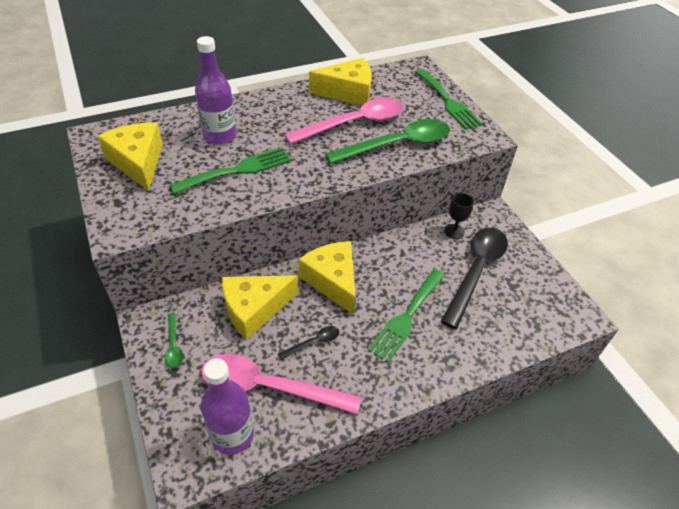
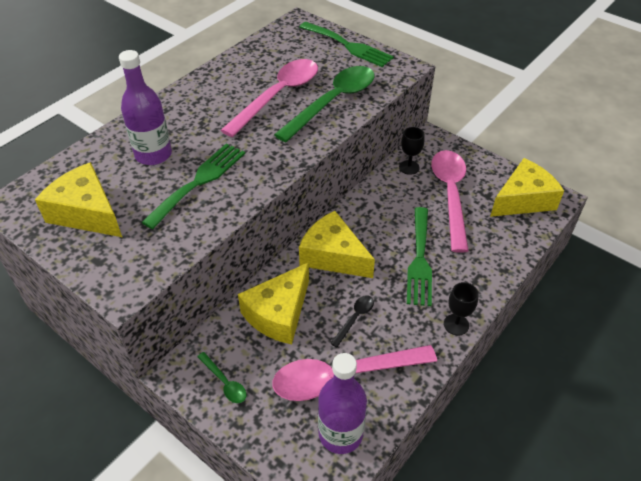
camera: 25 degrees left, 0 degrees up
(348, 92) = (249, 67): yellow cheese -> yellow cheese (523, 199)
(400, 390) = (456, 324): none -> black goblet
(476, 271) = (450, 195): black spoon -> pink spoon

